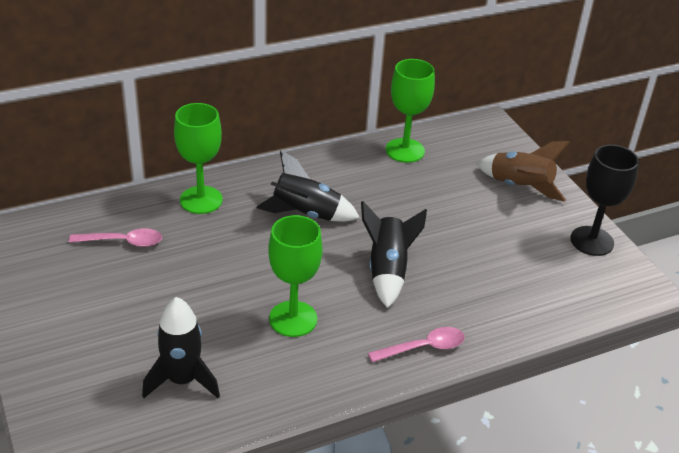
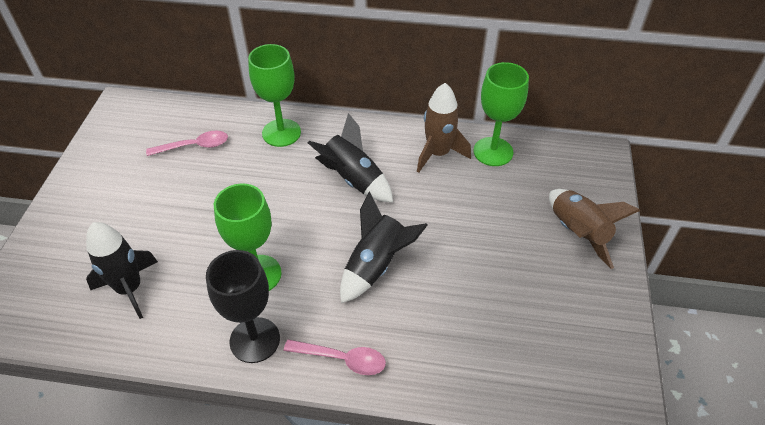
camera: 35 degrees right, 10 degrees up
(122, 242) = (194, 146): pink spoon -> pink spoon turned 45 degrees counterclockwise
(361, 168) = (438, 154): none -> brown rocket
(592, 241) = (608, 326): black goblet -> black goblet (255, 340)

